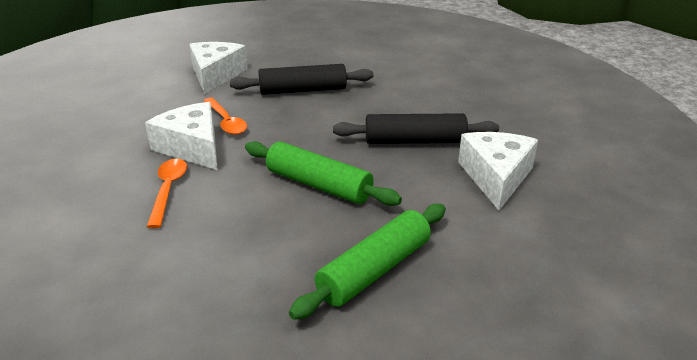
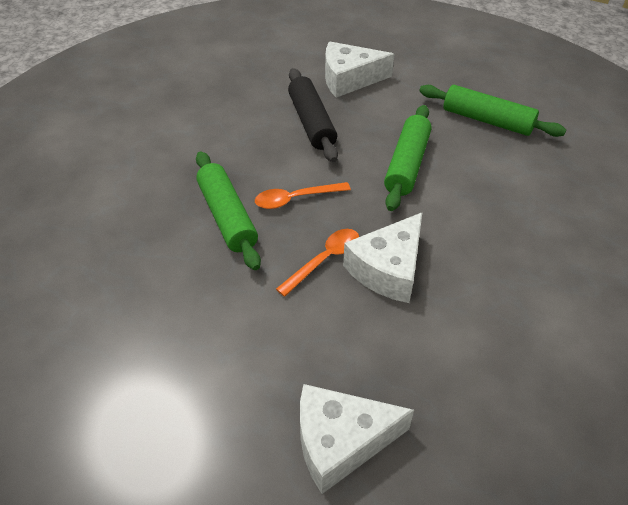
camera: 105 degrees left, 15 degrees up
(168, 190) = (467, 257): orange spoon -> orange spoon (296, 199)
(216, 75) = (200, 315): white cheese -> white cheese (340, 441)
(303, 90) = (227, 216): black rolling pin -> green rolling pin

